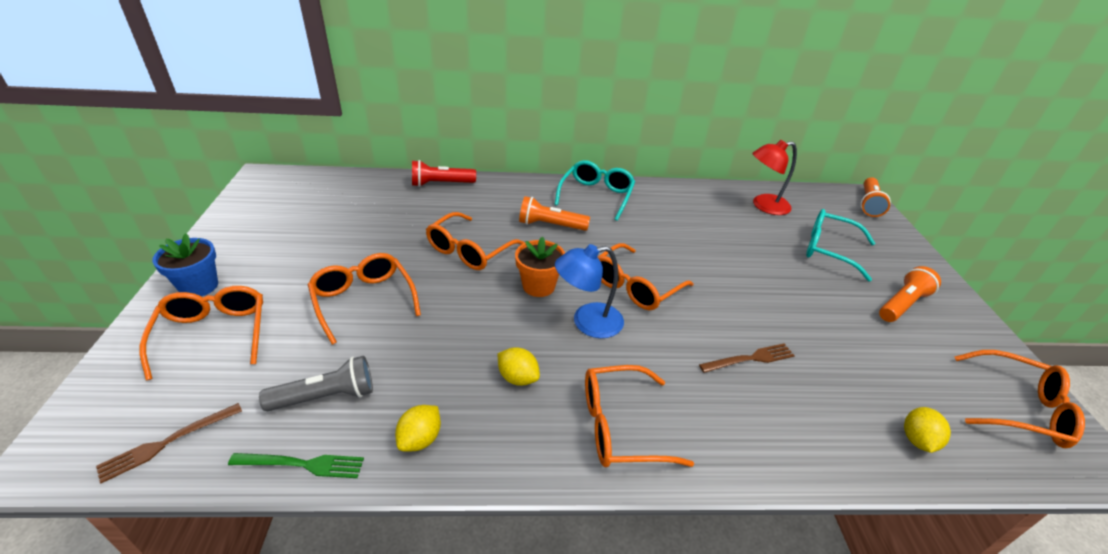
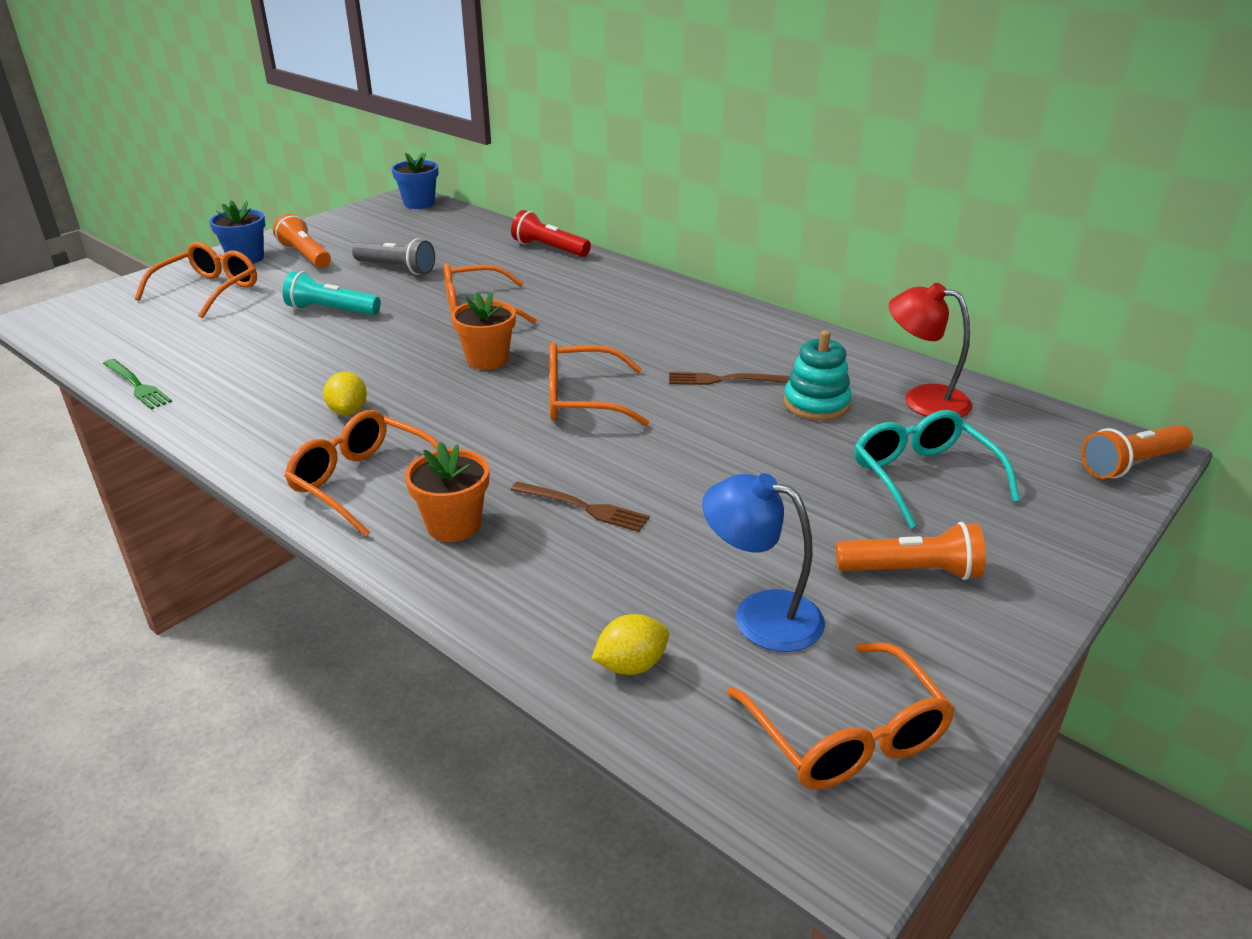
camera: 45 degrees right, 5 degrees down
(167, 442) = (96, 338): brown fork -> brown fork (723, 380)
(282, 179) = (419, 203): none -> blue flower pot
(326, 396) = (209, 357): grey flashlight -> grey flashlight (396, 268)
(364, 301) = (331, 311): orange glasses -> turquoise flashlight
(420, 439) = (219, 410): yellow lemon -> none
(550, 225) = (594, 318): orange flashlight -> orange flashlight (305, 256)
(587, 322) = (479, 404): blue lamp -> blue lamp (760, 615)
(596, 196) = (699, 312): turquoise glasses -> none
(716, 419) = (454, 525): none -> orange flower pot
(733, 230) = (816, 404): none -> turquoise stacking toy

